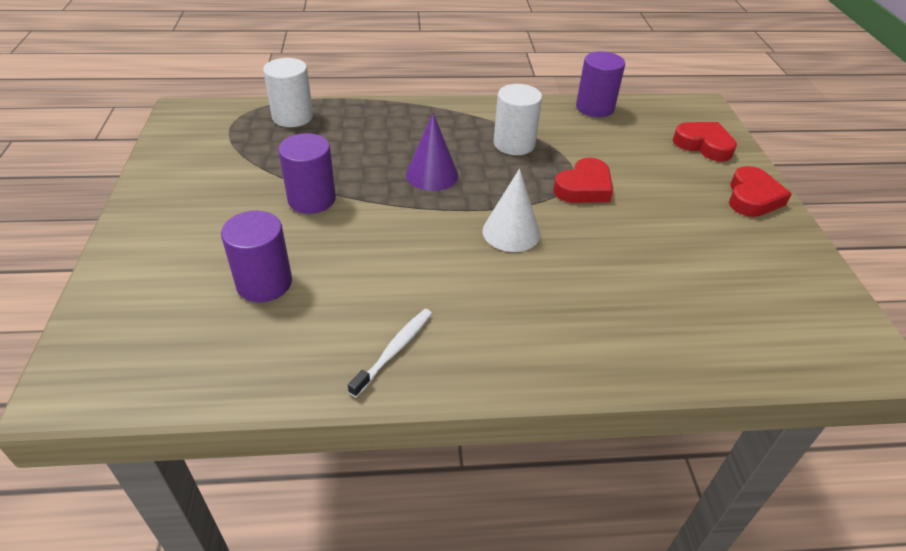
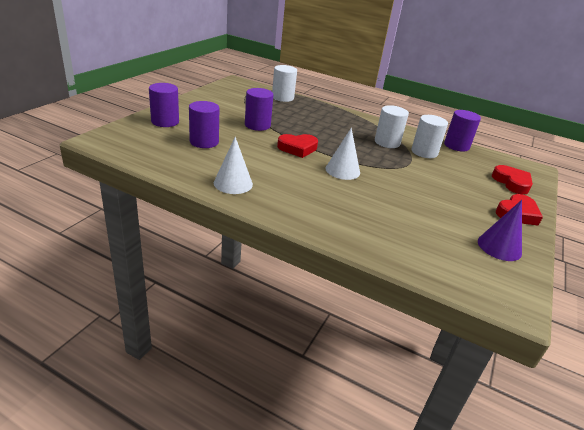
camera: 30 degrees right, 10 degrees down
(152, 270) = (165, 122): none -> purple cylinder
(394, 350) = (233, 183): white toothbrush -> white cone
(432, 174) = (327, 137): purple cone -> purple cone (499, 247)
(571, 140) = (424, 152): none -> white cylinder
(584, 187) = (407, 171): red heart -> red heart (297, 148)

